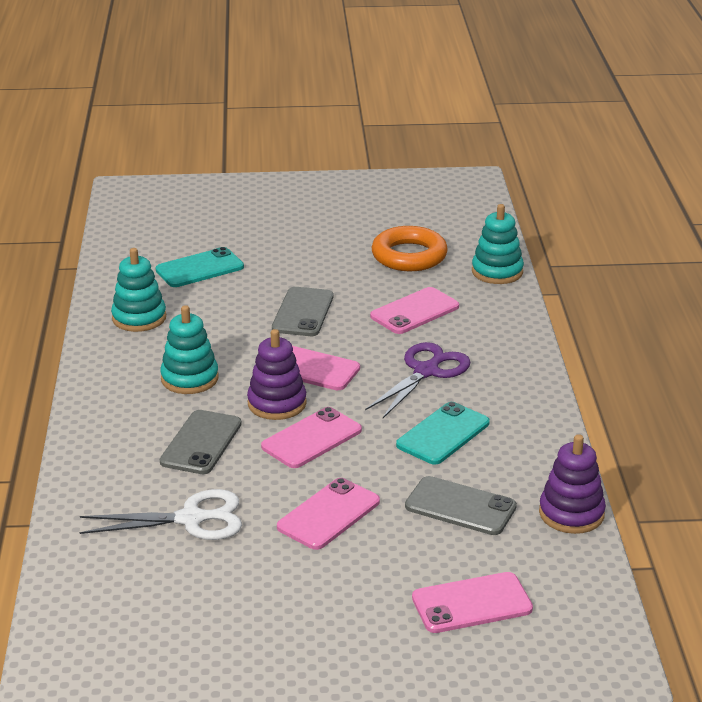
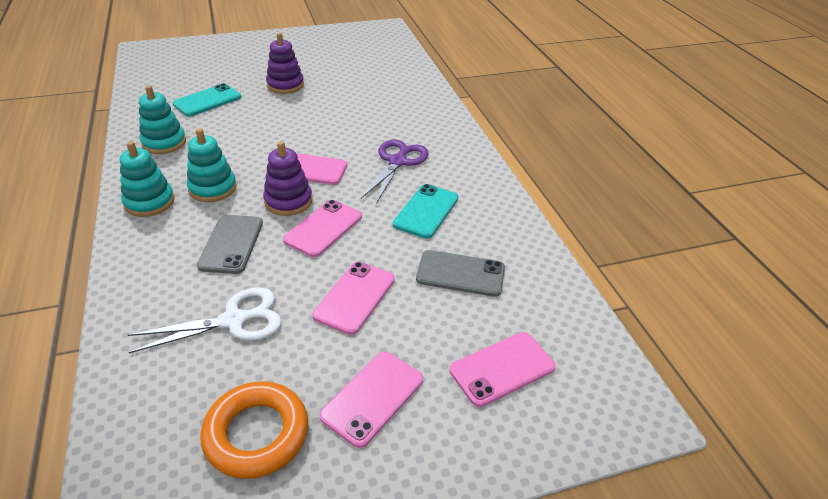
camera: 15 degrees left, 10 degrees up
(303, 312) = (293, 126): grey phone -> none
(409, 256) = (359, 79): orange ring -> orange ring (256, 434)
(414, 311) = (375, 117): pink phone -> pink phone (372, 397)
(497, 272) = (423, 84): turquoise stacking toy -> turquoise stacking toy (149, 202)
(571, 513) = (548, 267): purple stacking toy -> purple stacking toy (285, 85)

